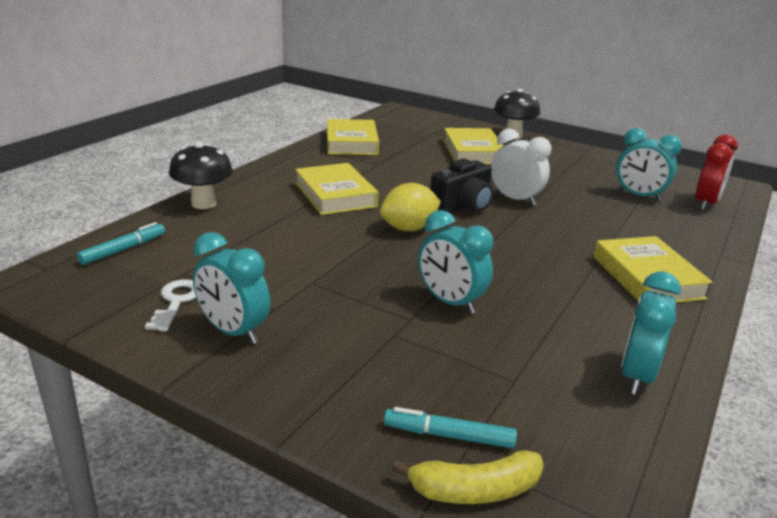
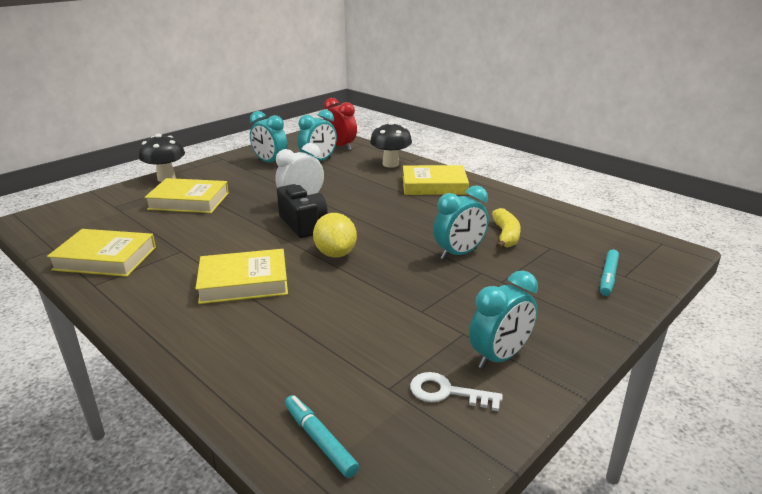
camera: 75 degrees left, 0 degrees up
(204, 204) = (216, 373): black mushroom -> black mushroom (390, 164)
(474, 490) = (651, 276): yellow banana -> yellow banana (506, 235)
(636, 376) = (540, 213): turquoise clock -> turquoise clock (270, 162)

